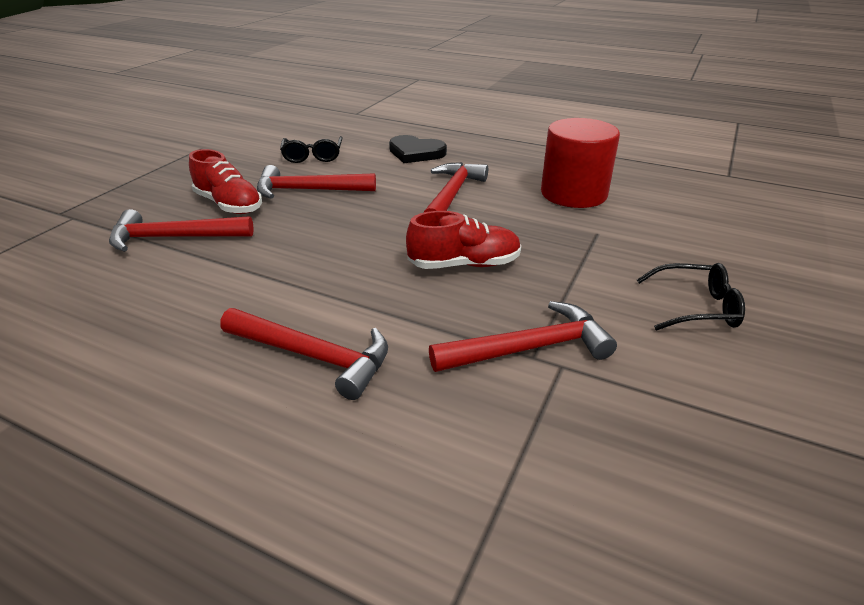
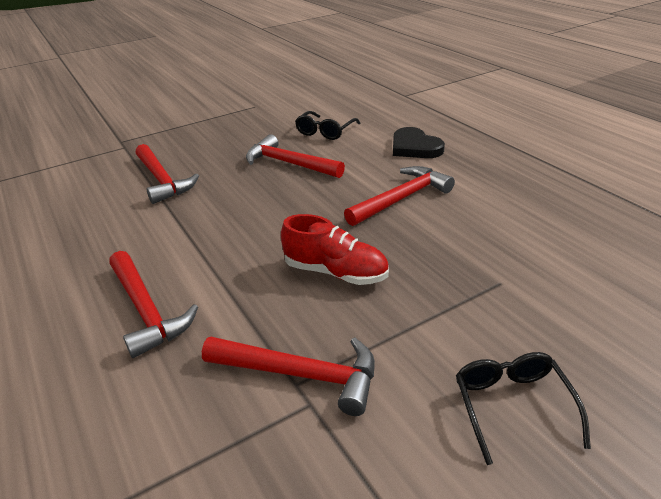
camera: 35 degrees right, 0 degrees up
(174, 238) = (162, 180): red hammer -> red hammer turned 150 degrees counterclockwise
(229, 205) = (222, 162): red shoe -> none
(573, 194) = (524, 231): red cylinder -> none
(696, 307) = (512, 406): black glasses -> black glasses turned 135 degrees counterclockwise

